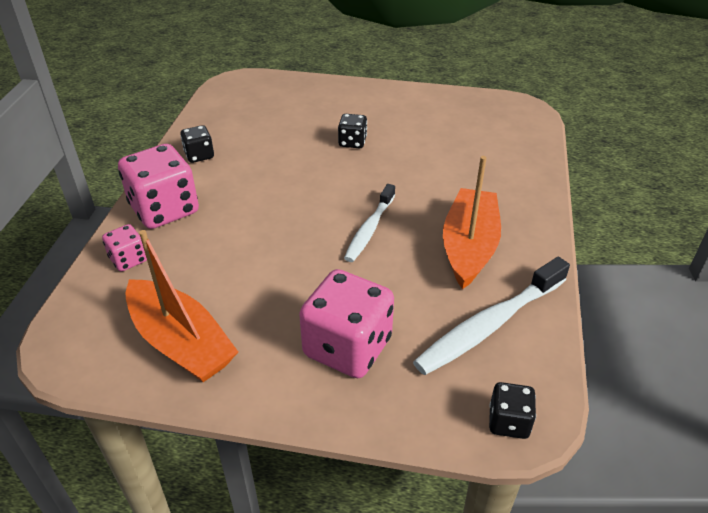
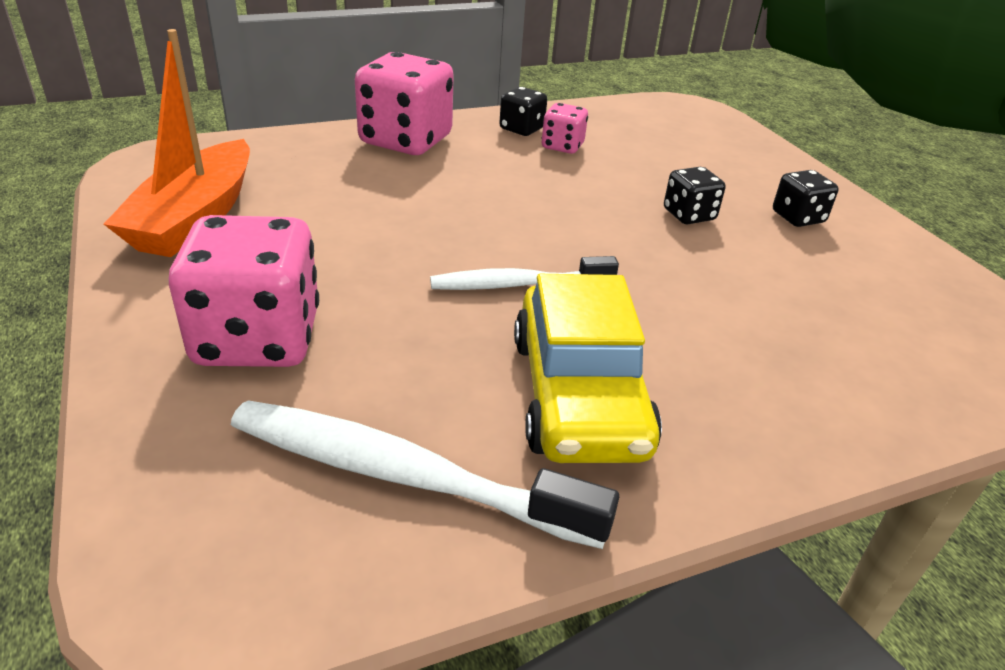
camera: 55 degrees right, 5 degrees down
(128, 259) = (306, 148): pink dice -> pink dice (562, 146)
(469, 247) = (579, 395): orange boat -> yellow car
(508, 422) = (175, 569): black dice -> black dice (798, 217)

